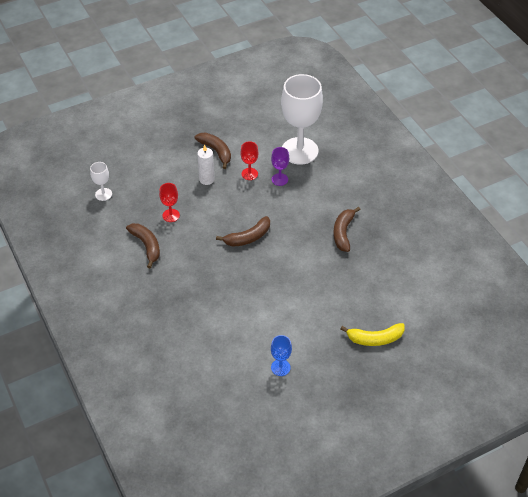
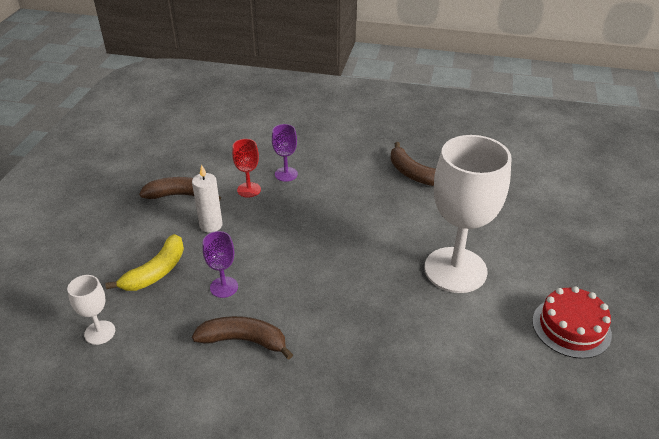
camera: 50 degrees left, 10 degrees down
(171, 215) = (224, 287): red goblet -> purple goblet
(248, 237) = (339, 242): brown banana -> none
(280, 367) = (571, 327): blue goblet -> red cake
(299, 151) = (266, 141): white goblet -> white goblet (455, 270)
(375, 339) = (583, 229): yellow banana -> yellow banana (156, 272)

